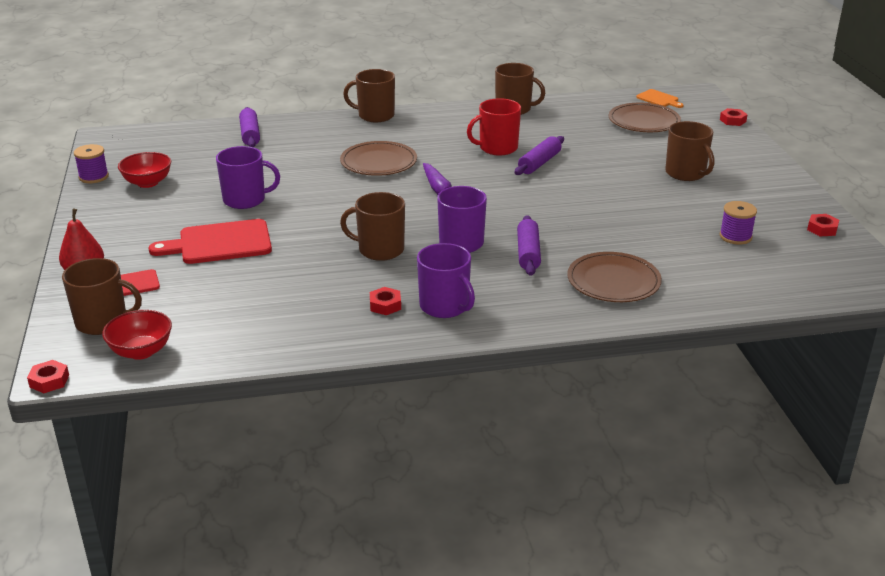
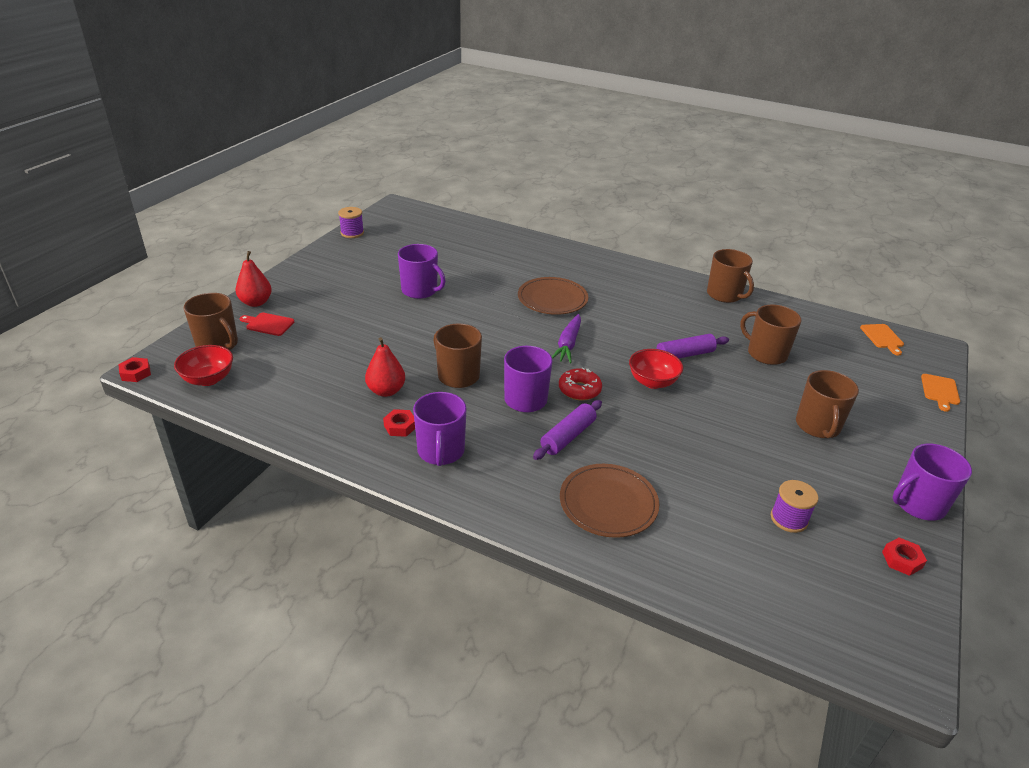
camera: 35 degrees right, 5 degrees up
(147, 183) = (377, 251): red bowl -> red bowl (652, 382)
(220, 243) = (360, 318): red cutting board -> none
(250, 134) = (490, 239): purple rolling pin -> none
(333, 286) = (386, 391): none -> red pear
(375, 115) = (600, 257): brown mug -> brown mug (766, 353)
(493, 219) = (579, 390): none -> red donut
(497, 148) = (665, 325): red mug -> none
(644, 121) = (838, 354): brown plate -> none
(732, 120) = (940, 391): red nut -> orange cutting board
(796, 194) = (918, 504): none -> purple mug

